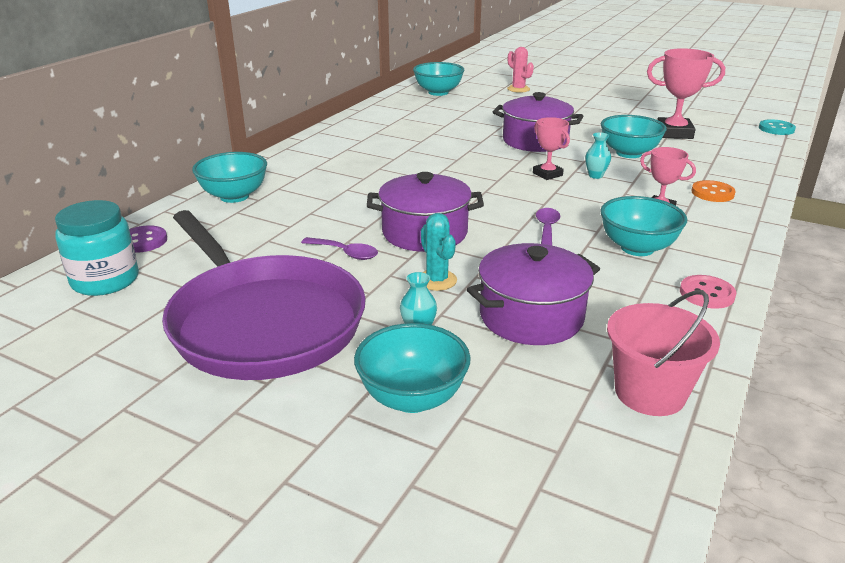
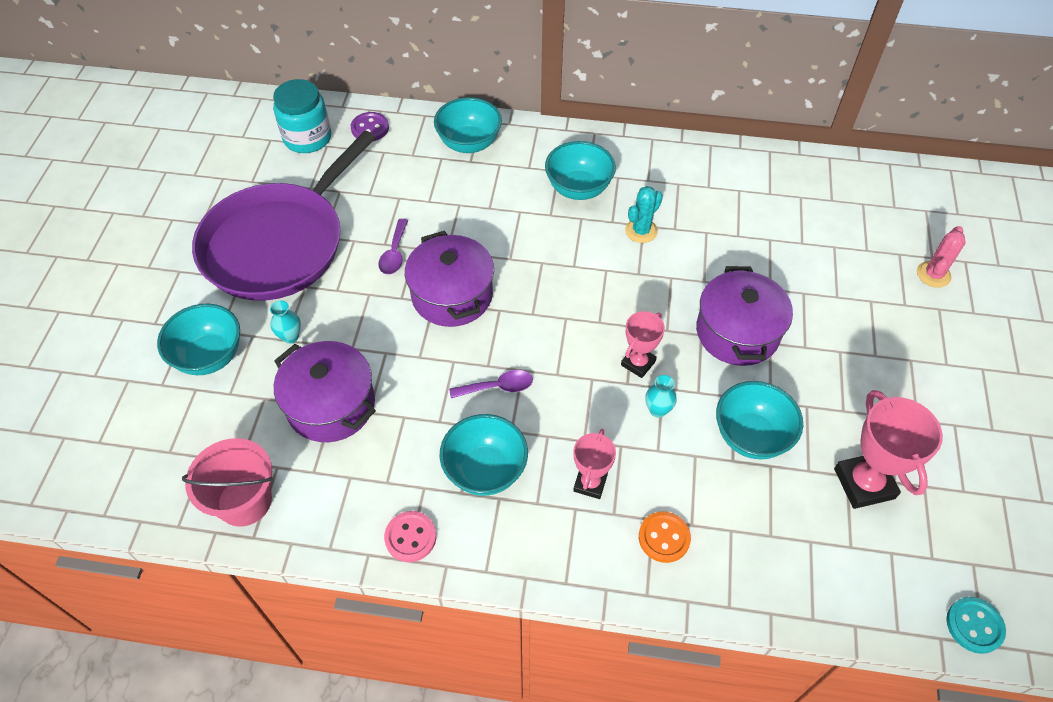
camera: 70 degrees right, 25 degrees up
(437, 280) = (369, 327): turquoise cactus -> turquoise cactus (641, 231)
(438, 92) = (855, 196): turquoise bowl -> turquoise bowl (578, 189)

